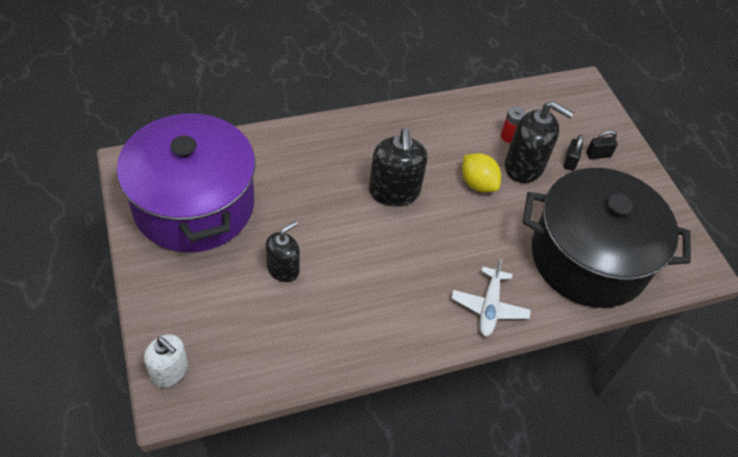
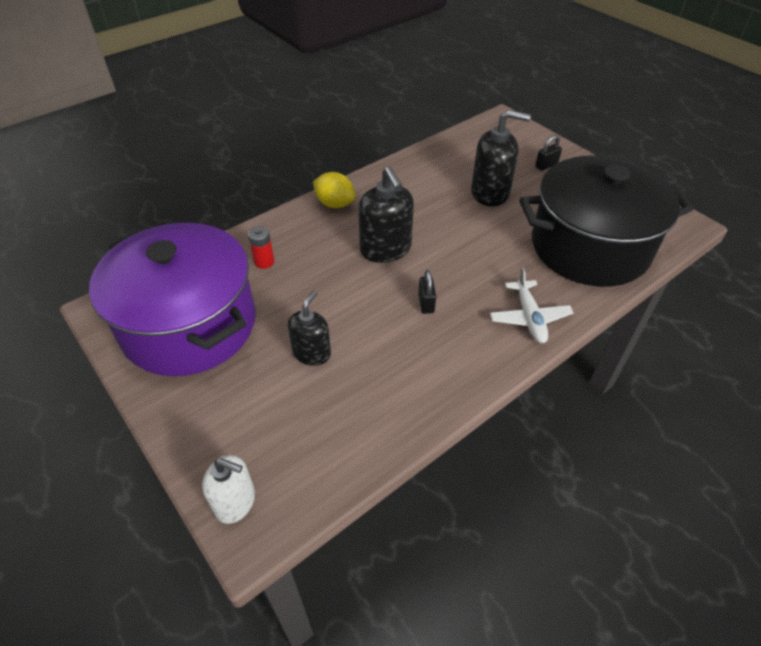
camera: 15 degrees left, 5 degrees down
(477, 183) = (458, 219): yellow lemon -> yellow lemon (335, 204)
(509, 136) = (463, 174): red battery -> red battery (264, 262)
(570, 161) = (526, 178): black padlock -> black padlock (426, 303)

